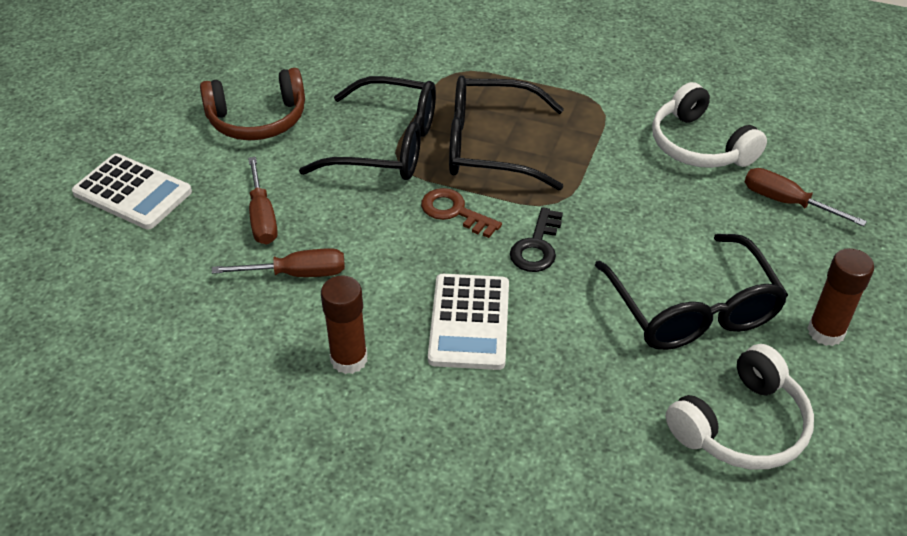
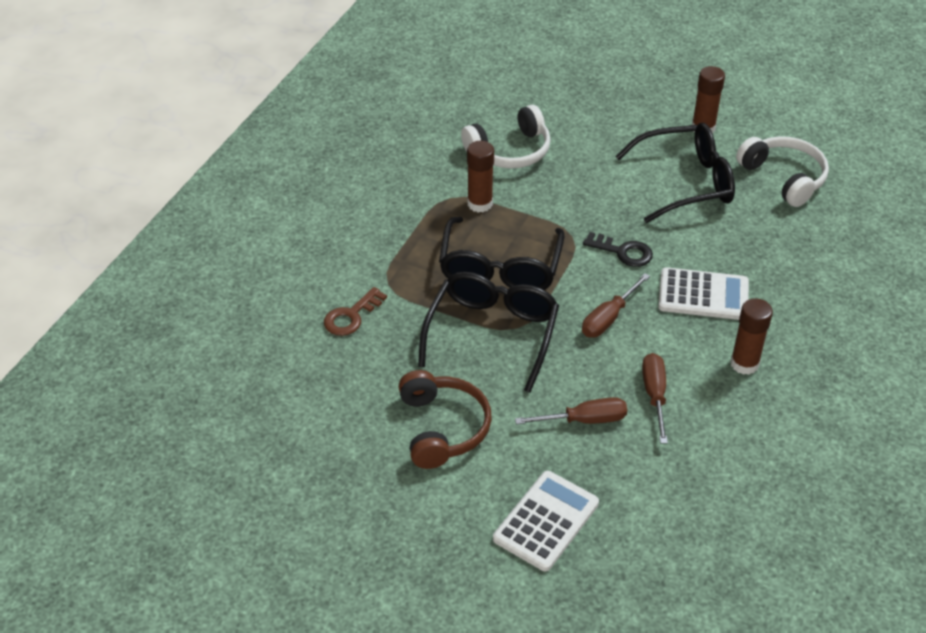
camera: 85 degrees left, 0 degrees up
(455, 212) = (582, 295): brown key -> brown key (351, 316)
(594, 126) = (480, 204): none -> brown glue stick
(786, 202) = (578, 120): brown screwdriver -> brown screwdriver (608, 318)

